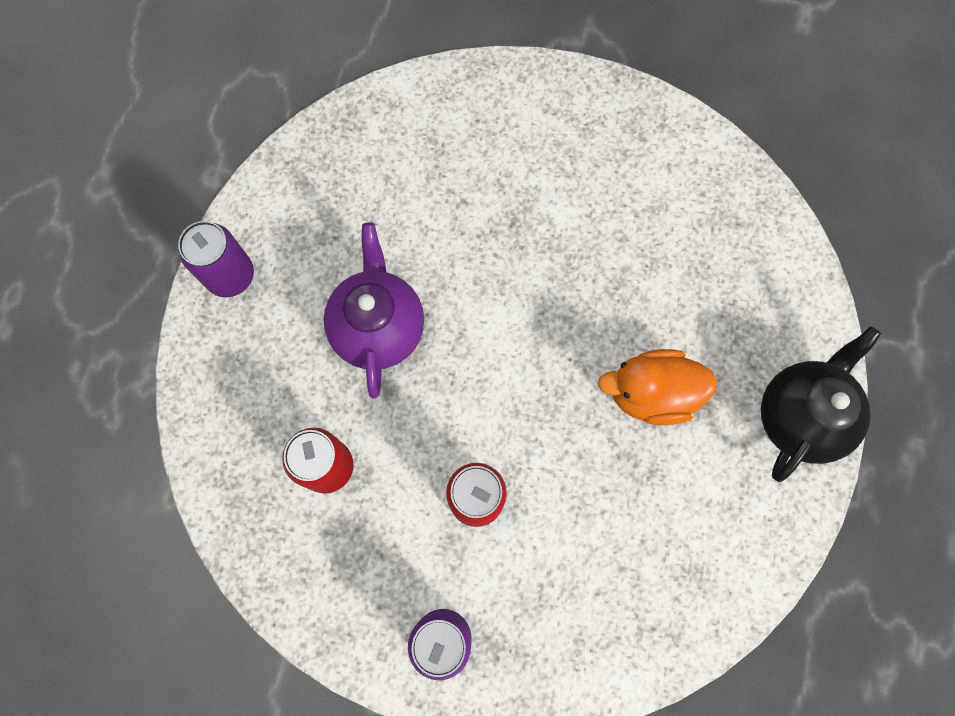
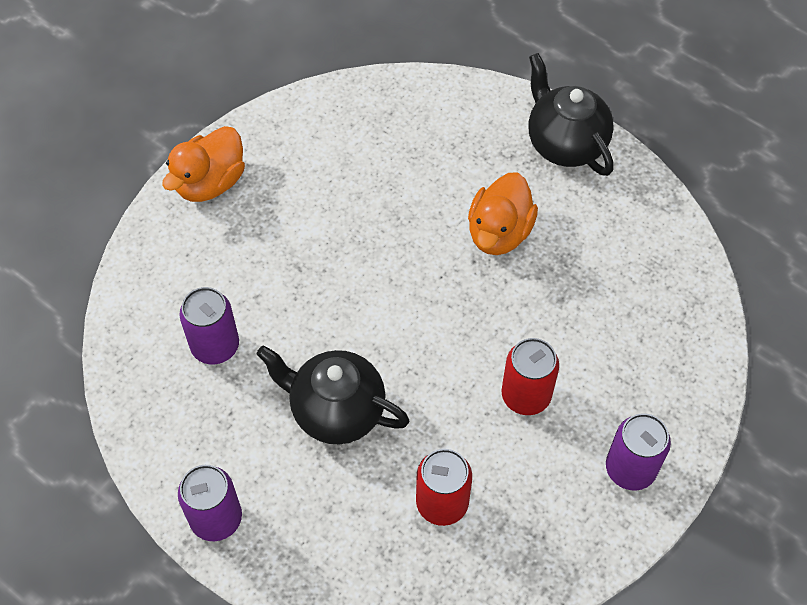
camera: 65 degrees left, 15 degrees down
(378, 327) = (336, 410): purple teapot -> black teapot
(395, 191) = (215, 346): none -> purple can
(564, 100) = (210, 182): none -> orange duck

